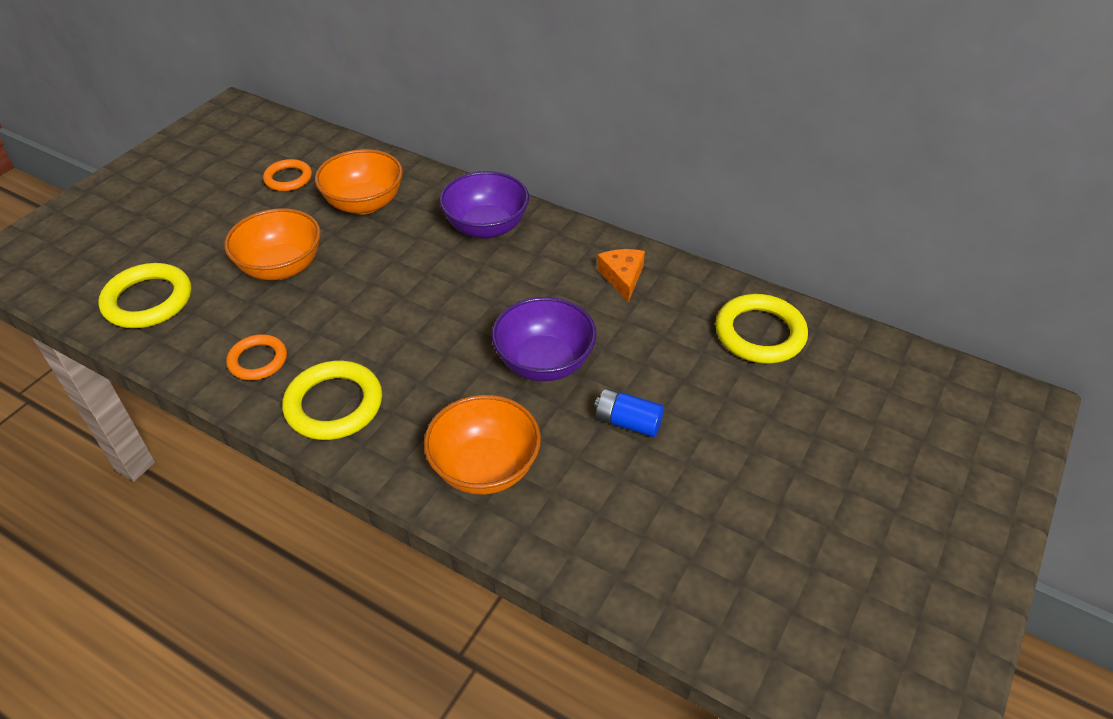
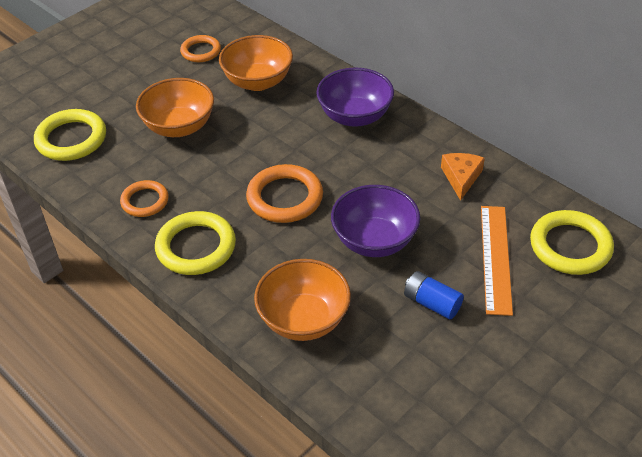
camera: 15 degrees right, 0 degrees up
(428, 330) = (285, 198): none -> orange ring
(684, 359) = (495, 258): none -> orange ruler

